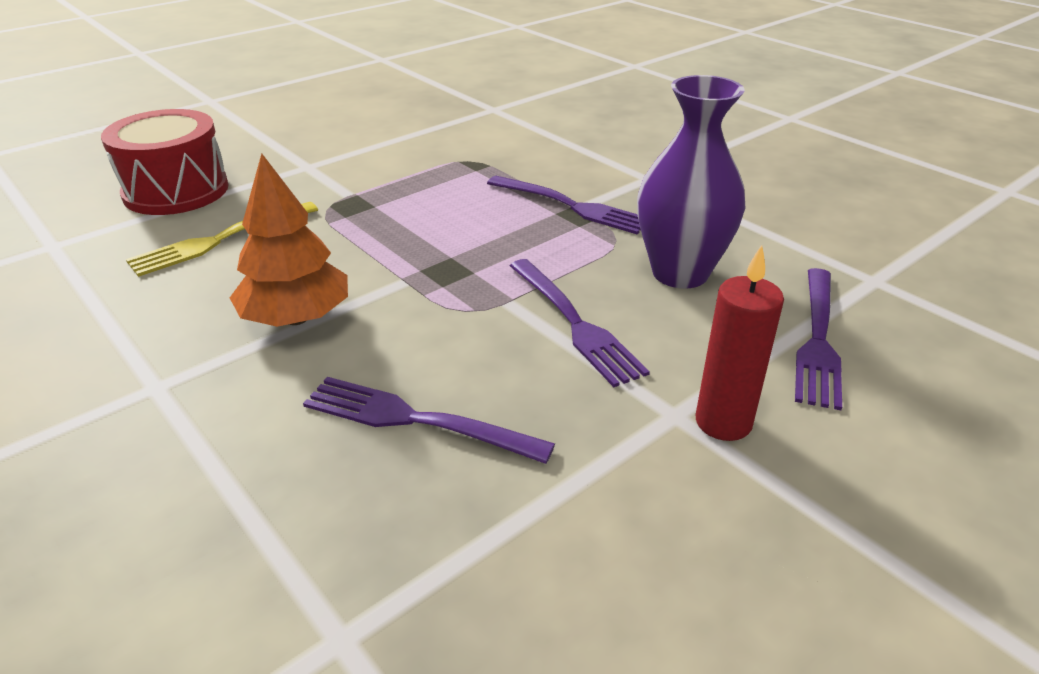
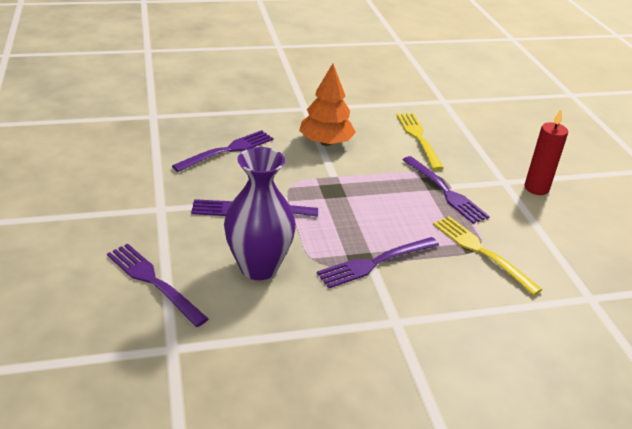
camera: 115 degrees right, 0 degrees up
(176, 191) = (489, 136): red drum -> none
(368, 195) = (445, 191): none -> purple fork
(478, 158) = (481, 252): none -> yellow fork
(723, 422) = (141, 218): red candle -> red candle (536, 188)

